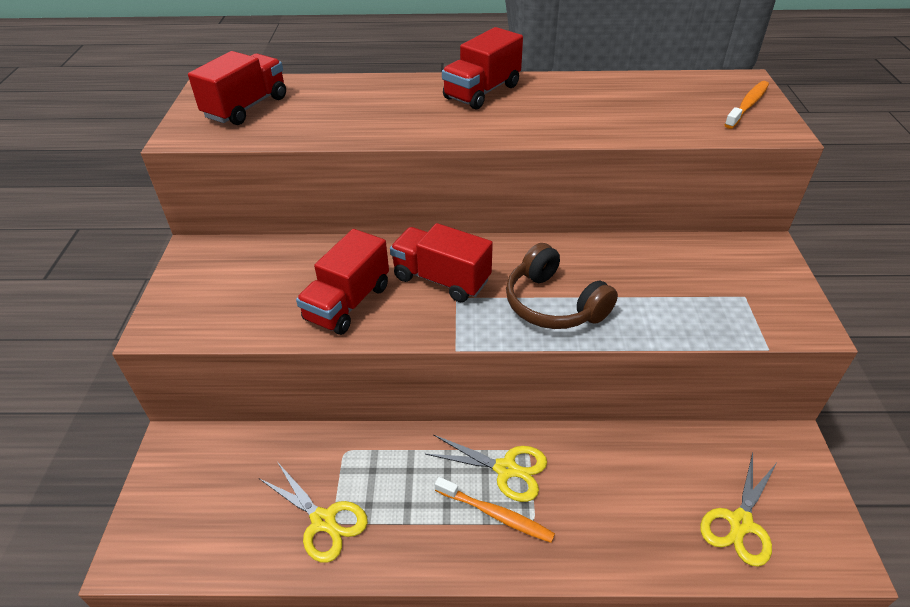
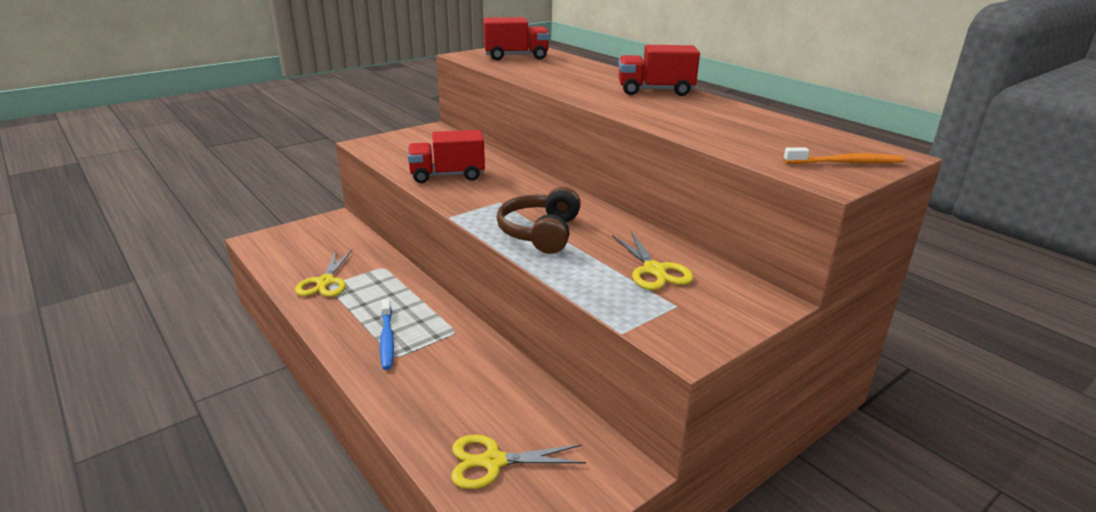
camera: 50 degrees right, 15 degrees down
(441, 279) = (509, 192): red truck -> none
(496, 514) = (387, 339): orange toothbrush -> blue toothbrush
(506, 469) = (430, 329): yellow scissors -> yellow scissors (654, 270)

